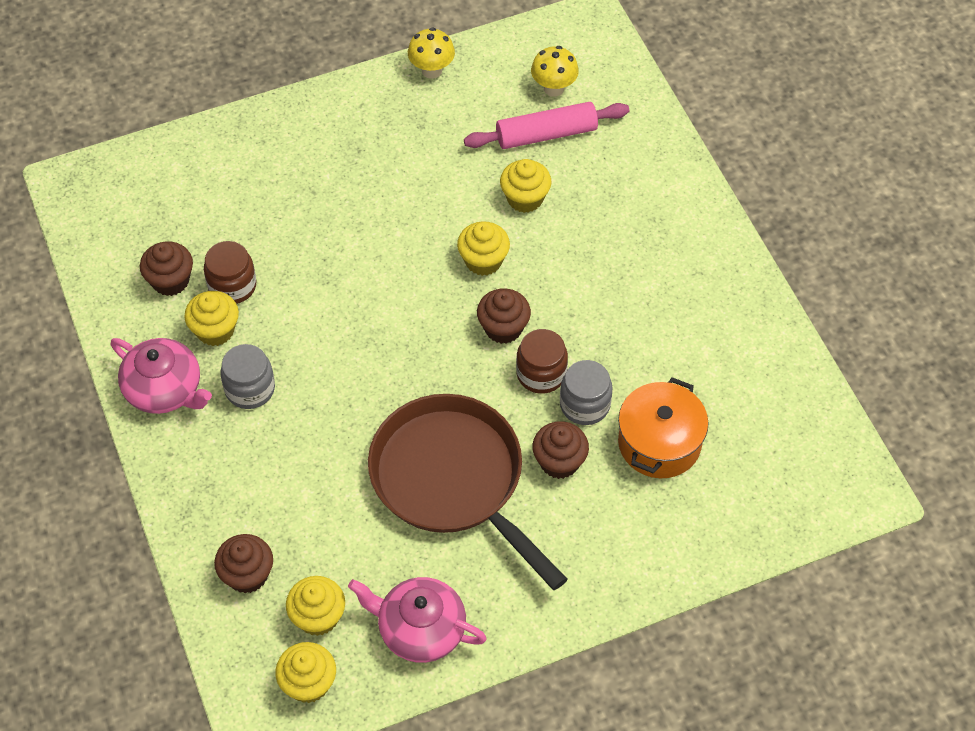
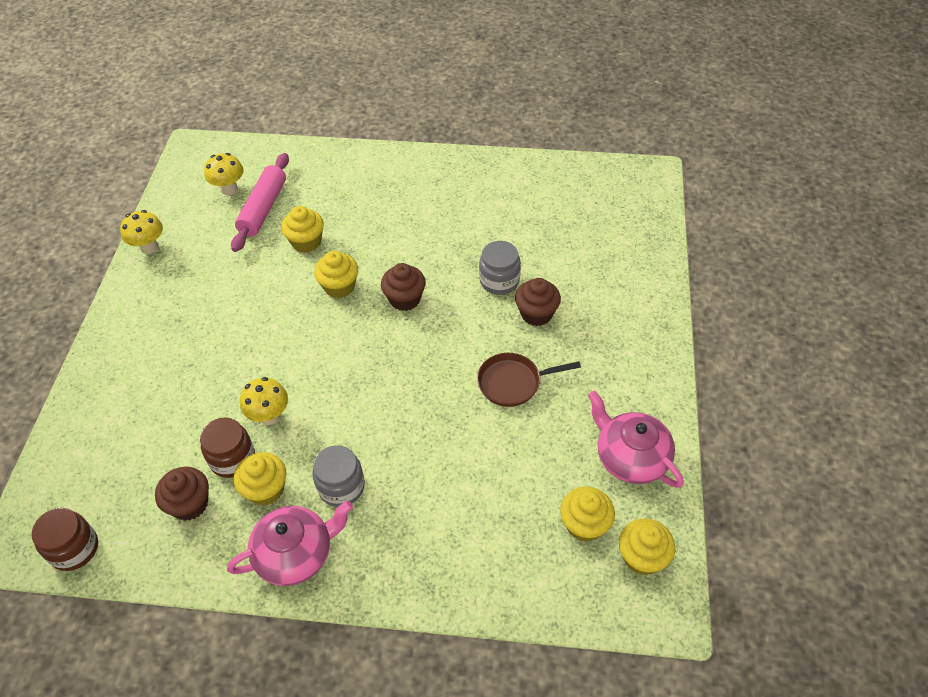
camera: 60 degrees left, 5 degrees down
(247, 575) = (517, 562): brown cupcake -> none
(293, 289) = (269, 416): none -> yellow mushroom
(420, 629) = (630, 457): pink teapot -> pink teapot turned 90 degrees clockwise
(453, 480) = (513, 382): brown pan -> brown pan, size x0.48
(541, 374) = (458, 294): brown jar -> brown jar (74, 548)
(659, 443) = (555, 255): orange pot -> none

